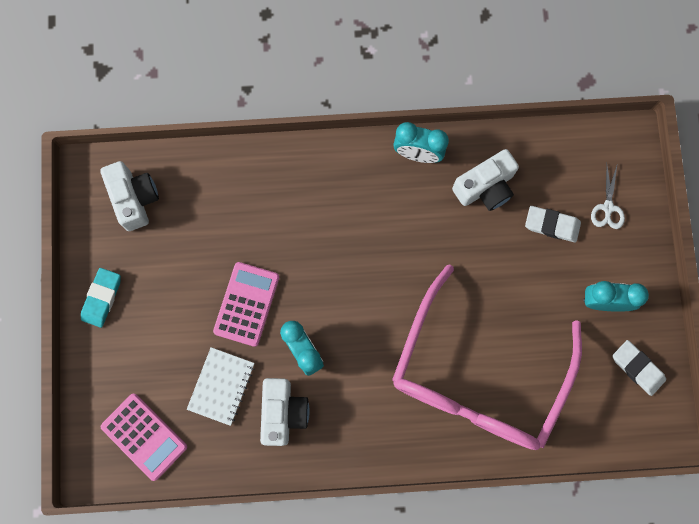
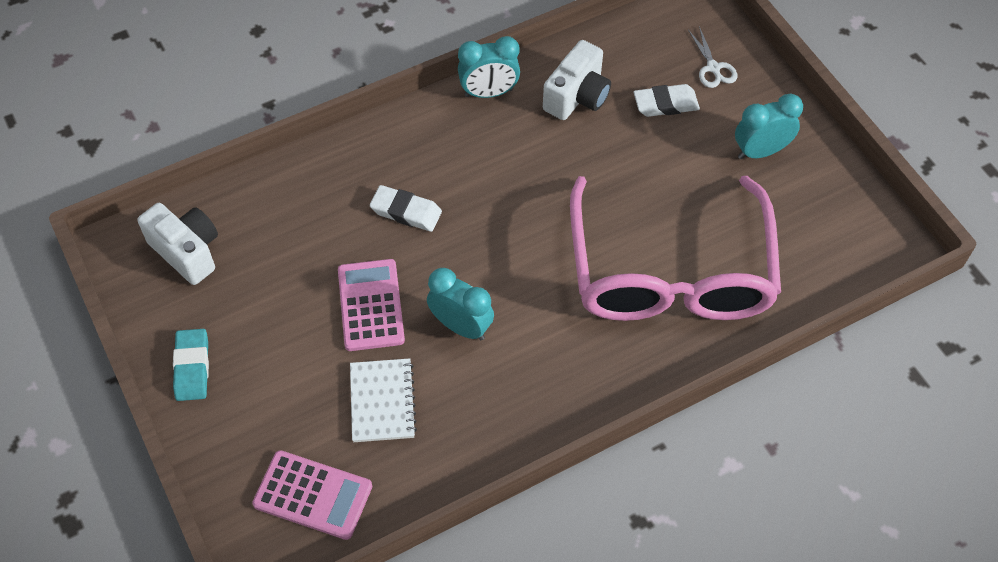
camera: 25 degrees left, 20 degrees down
(283, 412) = (470, 399): white camera -> none
(637, 368) = (831, 198): white eraser -> white eraser (406, 211)

